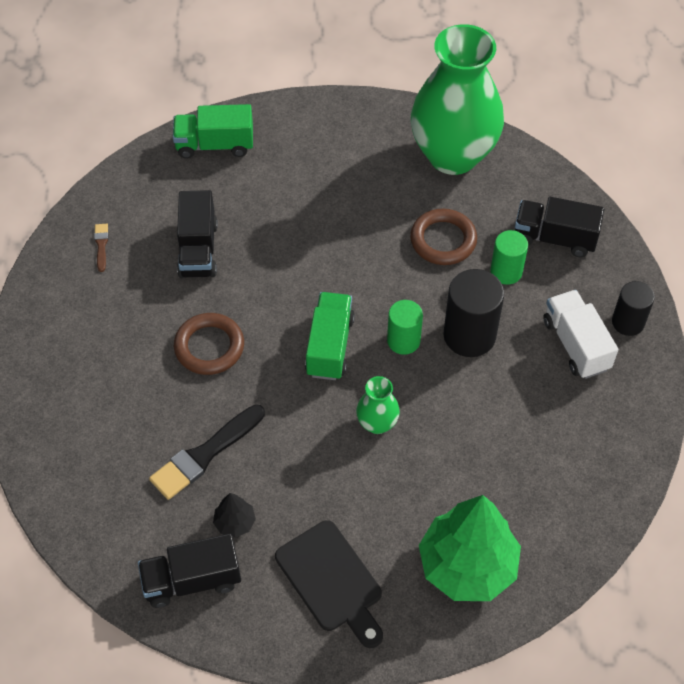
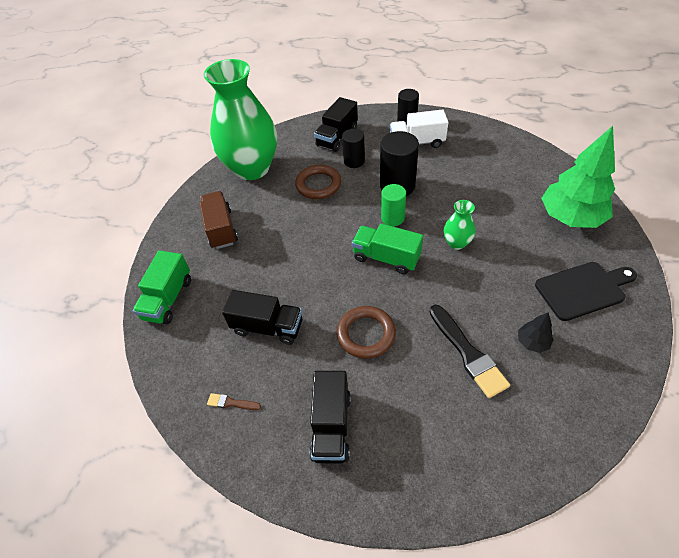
camera: 70 degrees left, 5 degrees down
(192, 580) = (585, 381): black truck -> black truck (331, 426)
(332, 158) = (221, 229): none -> brown truck
(506, 271) = (354, 161): green cylinder -> black cylinder

